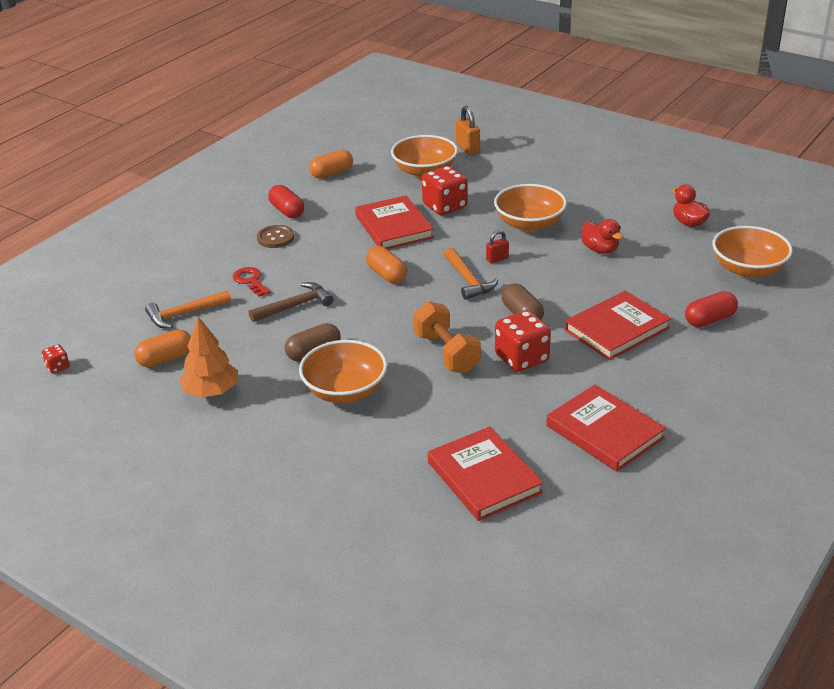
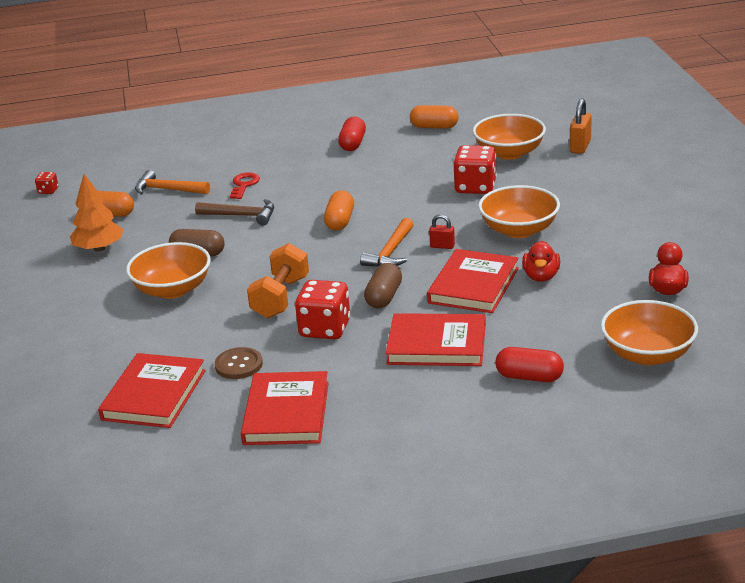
camera: 45 degrees right, 5 degrees down
(275, 238) = (311, 161): brown button -> brown button (239, 365)
(393, 227) = (408, 187): red book -> red book (473, 285)

